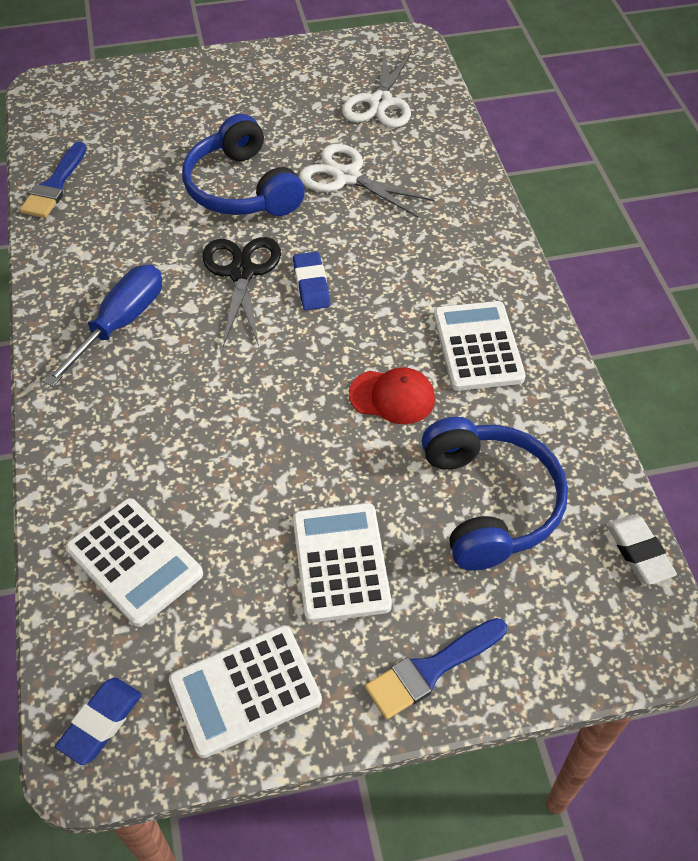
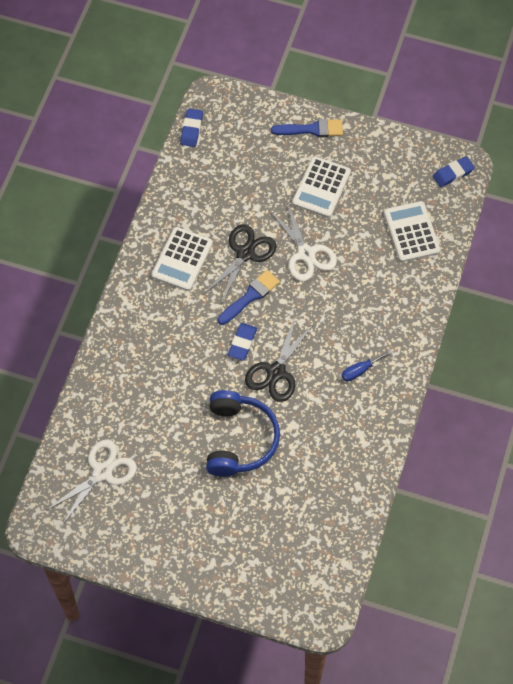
camera: 150 degrees left, 10 degrees up
(55, 185) = (355, 505): blue brush -> blue brush (250, 296)
(120, 323) = (360, 370): blue screwdriver -> blue screwdriver, size x0.57
(245, 691) = (390, 157): white calculator -> none
(347, 177) = (169, 415): white scissors -> white scissors (306, 253)
(392, 397) = (245, 253): red cap -> black scissors
(489, 503) = (238, 180): blue headphones -> none
(639, 552) = (191, 129): white eraser -> blue eraser

